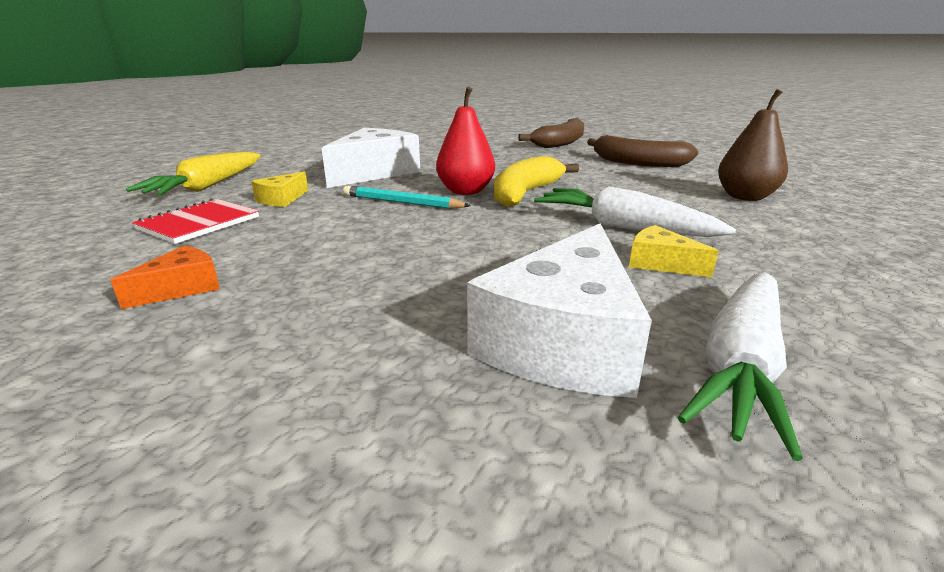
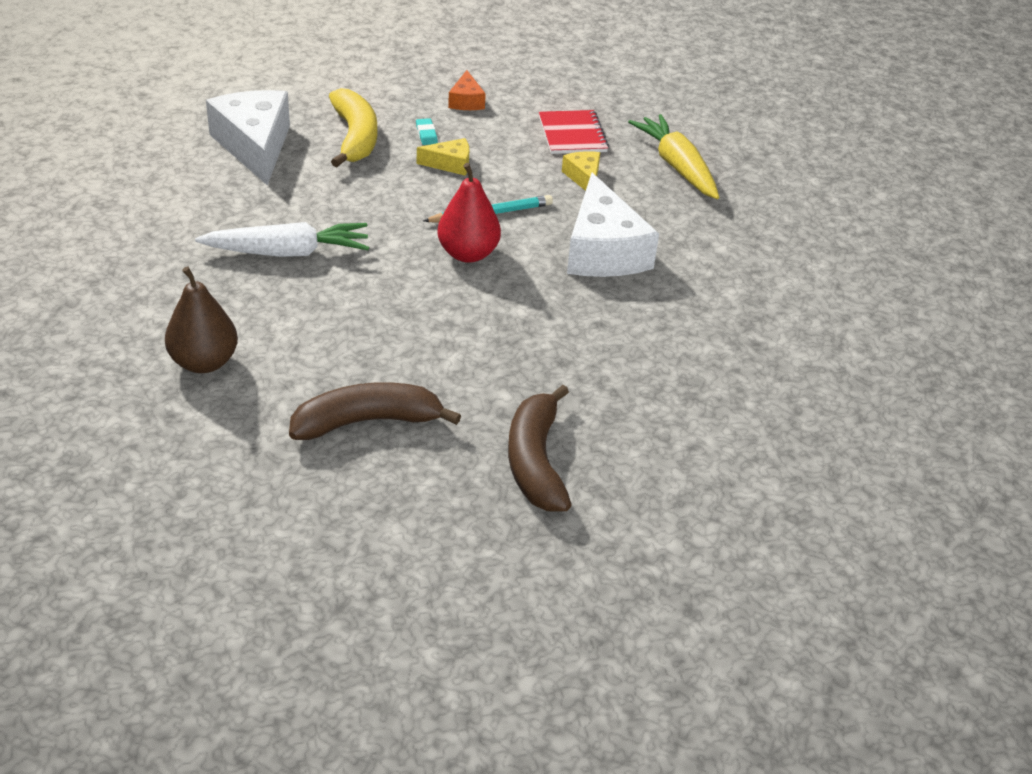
camera: 135 degrees right, 15 degrees up
(315, 270) = (426, 134): none -> turquoise eraser
(525, 193) = (413, 274): yellow banana -> yellow banana (355, 137)
(660, 263) = (238, 219): yellow cheese -> yellow cheese (450, 164)
(740, 365) = (172, 163): white carrot -> none

